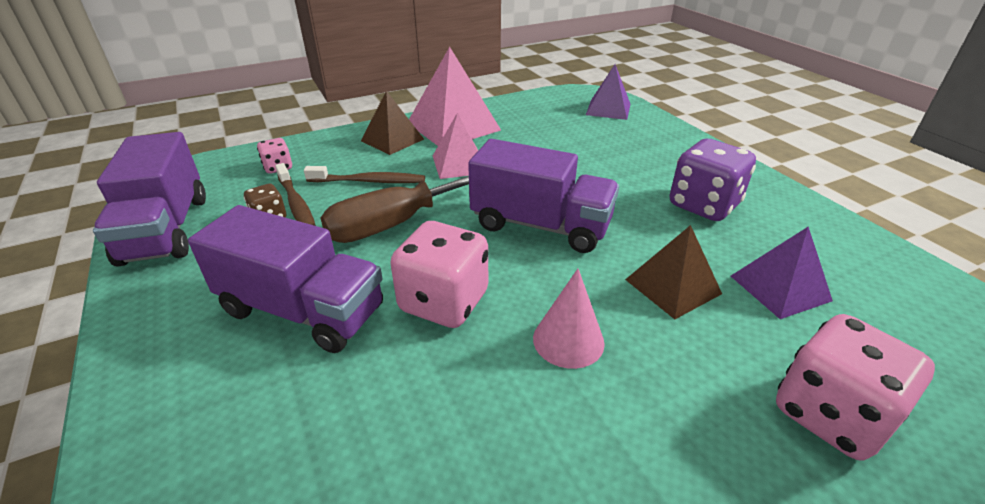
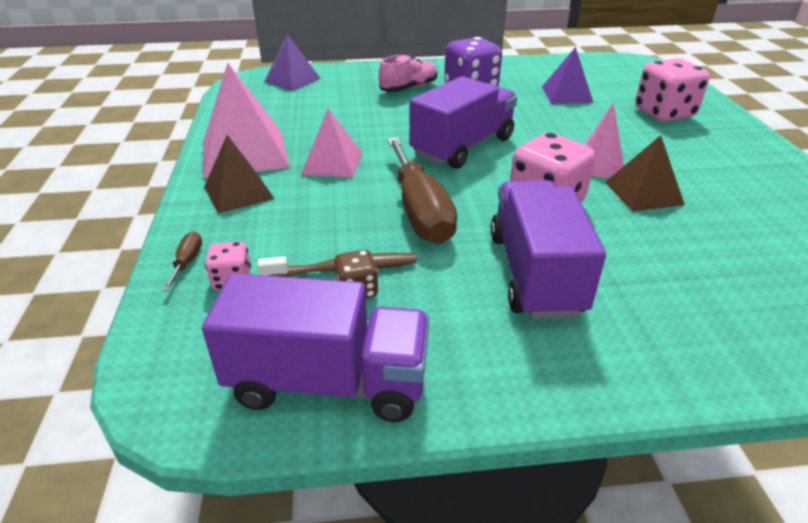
camera: 70 degrees left, 0 degrees up
(297, 147) = (187, 262): none -> brown screwdriver
(302, 310) = (535, 273): purple truck -> purple truck turned 45 degrees counterclockwise
(369, 181) = (325, 217): brown toothbrush -> none
(656, 167) = (408, 88): none -> pink shoe
(673, 286) = (555, 121): brown pyramid -> brown pyramid (643, 193)

